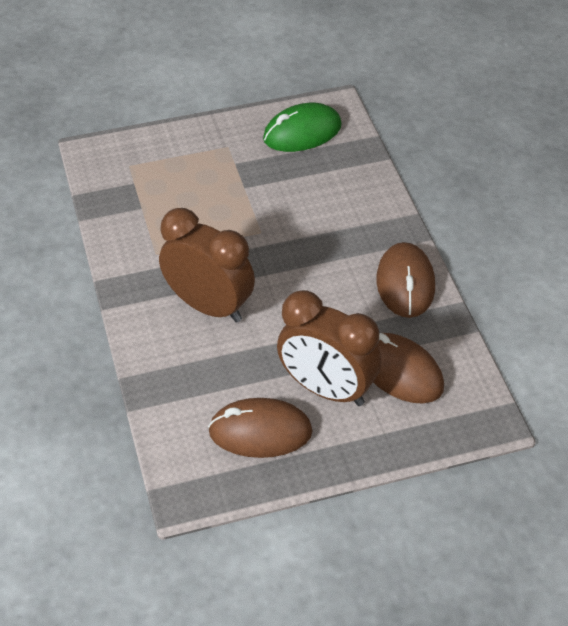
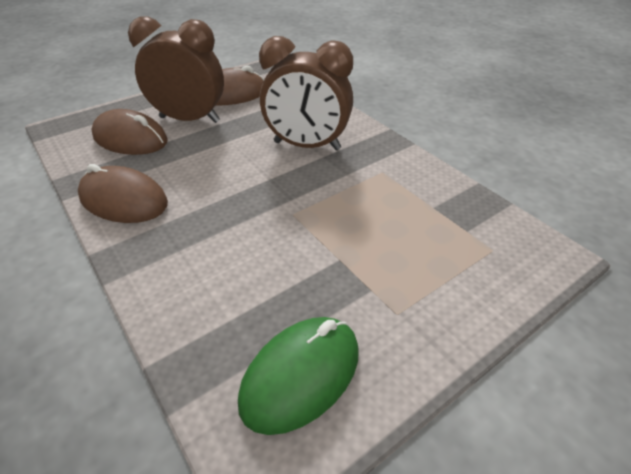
camera: 160 degrees right, 5 degrees down
(405, 284) = (124, 200): brown mouse -> brown mouse turned 45 degrees counterclockwise

